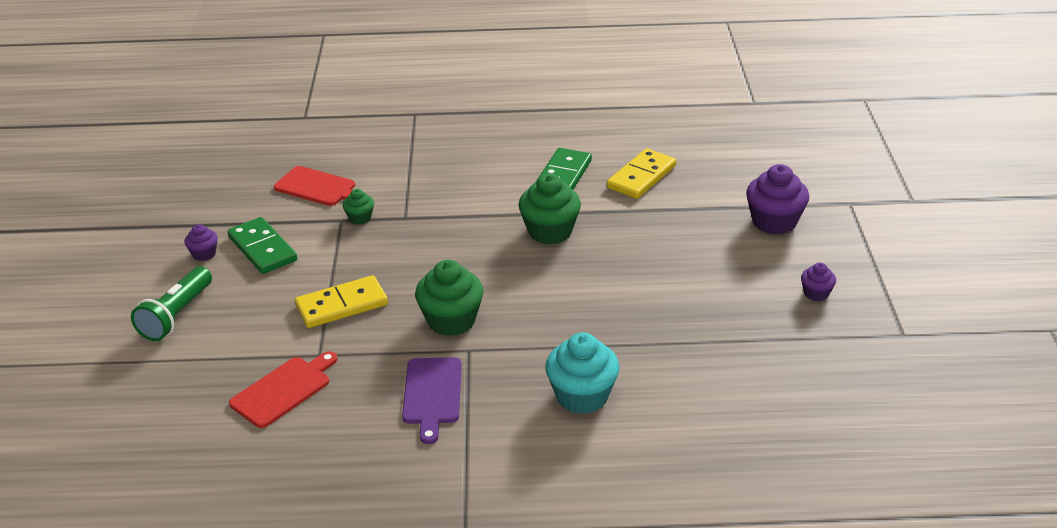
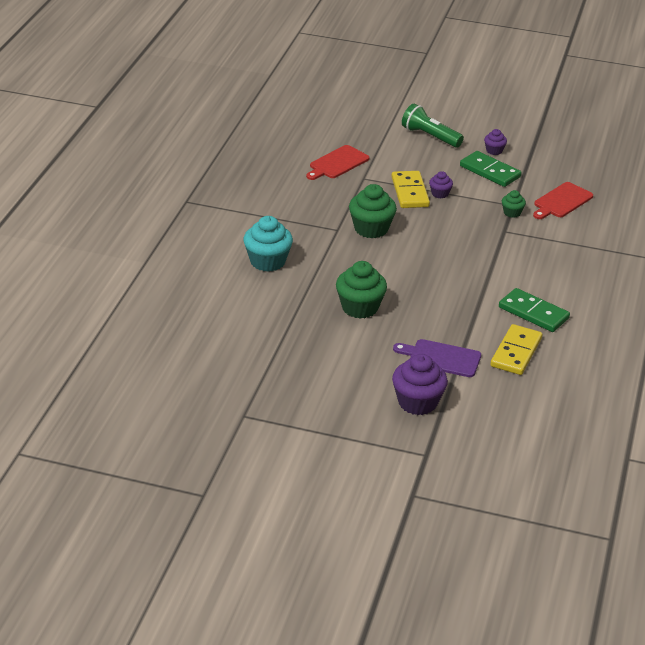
camera: 105 degrees right, 0 degrees up
(262, 249) = (490, 171): green domino -> green domino turned 60 degrees clockwise
(284, 390) = (337, 163): red cutting board -> red cutting board turned 75 degrees clockwise
(432, 394) = (302, 210): purple cutting board -> purple cutting board (441, 358)
(550, 231) = (456, 289): green cupcake -> green cupcake (360, 307)
(641, 177) = (516, 352): yellow domino -> yellow domino turned 60 degrees clockwise
(816, 293) = (314, 391): purple cupcake -> purple cupcake (440, 194)

